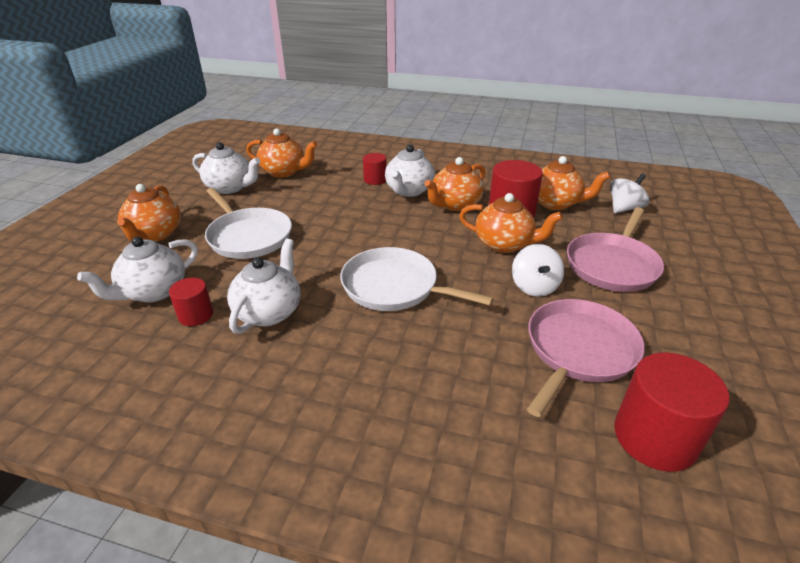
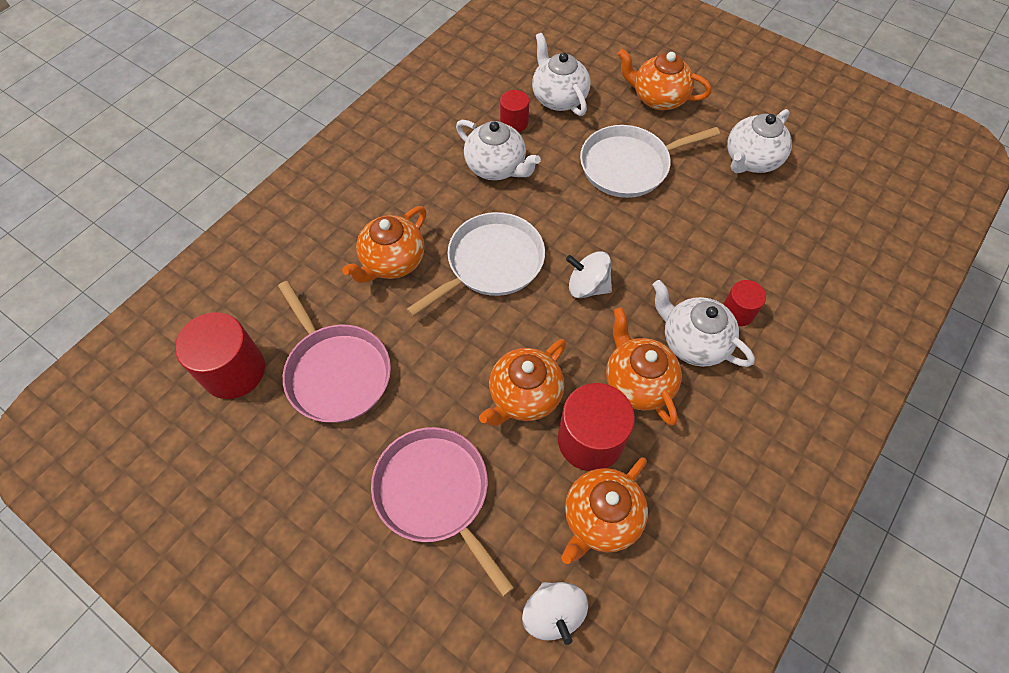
camera: 110 degrees right, 25 degrees up
(284, 172) = (786, 216): orange teapot -> orange teapot (392, 261)
(534, 286) = (436, 385): white spinning top -> white spinning top (587, 286)

